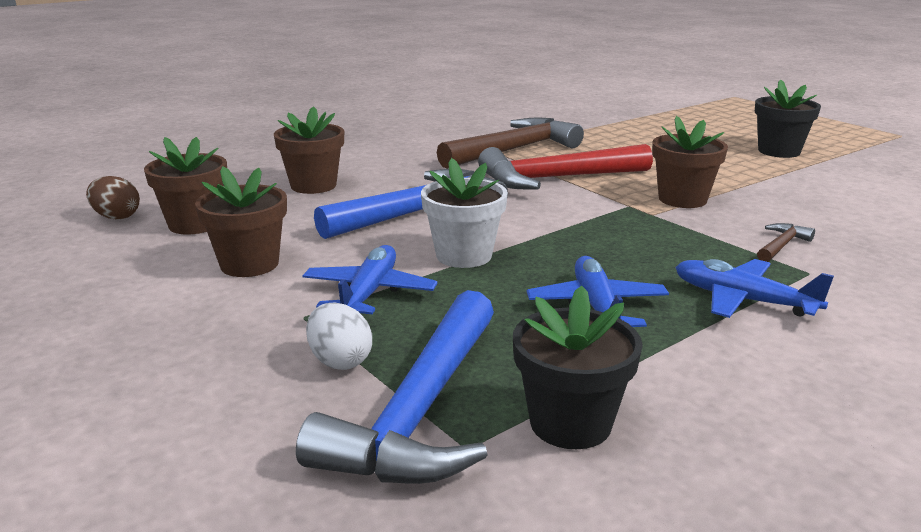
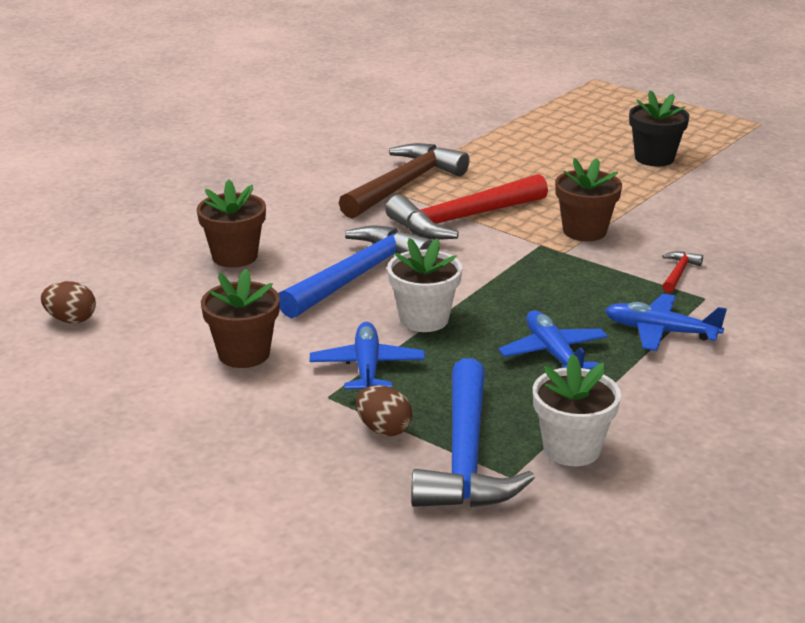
camera: 15 degrees left, 5 degrees up
(195, 224) = (156, 318): brown flower pot -> none
(340, 361) = (383, 429): white egg -> brown egg
(570, 423) = (571, 449): black flower pot -> white flower pot
(781, 245) = (678, 273): brown hammer -> red hammer

